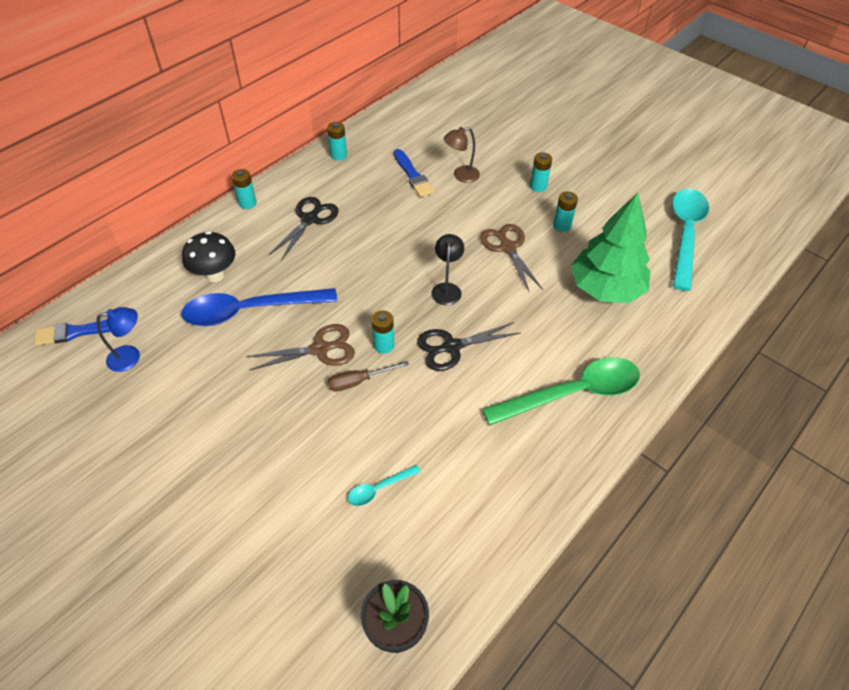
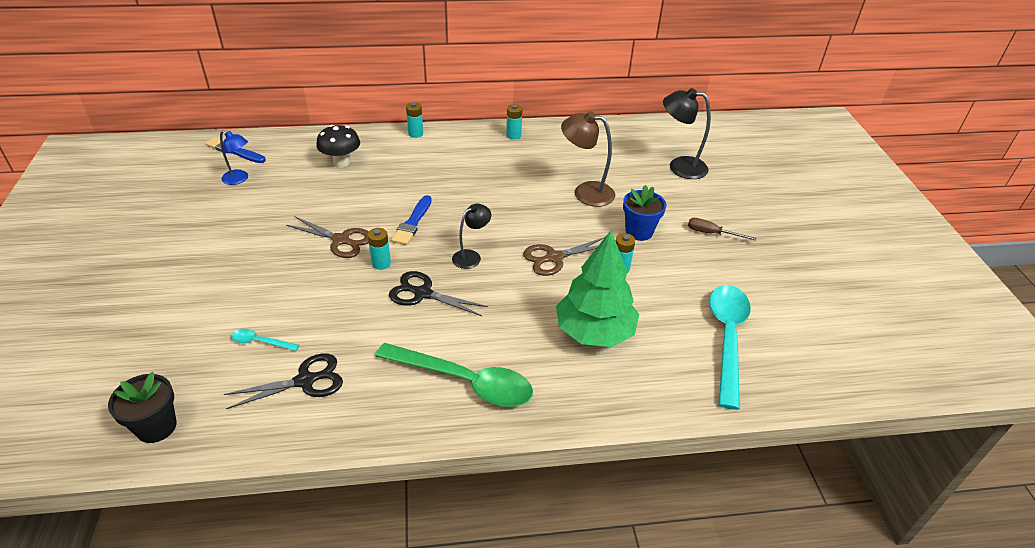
camera: 40 degrees right, 10 degrees down
(250, 311) = (333, 194): blue spoon -> none
(310, 219) = (440, 163): black scissors -> black scissors (305, 381)
(359, 381) = (337, 273): brown screwdriver -> brown screwdriver (711, 233)
(413, 175) = (549, 174): blue brush -> blue brush (412, 223)
(461, 175) = (585, 192): brown lamp -> brown lamp, size x1.60
(500, 112) = (679, 166): none -> black lamp
(508, 248) = (554, 257): brown scissors -> brown scissors turned 135 degrees counterclockwise
(538, 186) = (639, 231): turquoise battery -> blue flower pot
(685, 234) = (727, 338): turquoise spoon -> turquoise spoon turned 45 degrees counterclockwise

